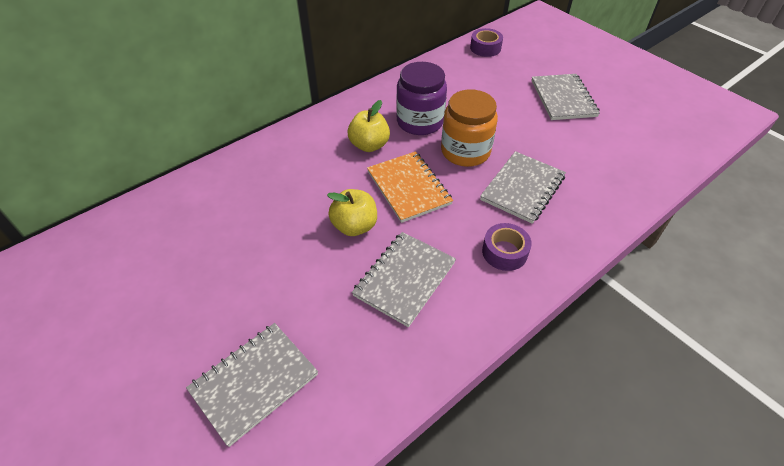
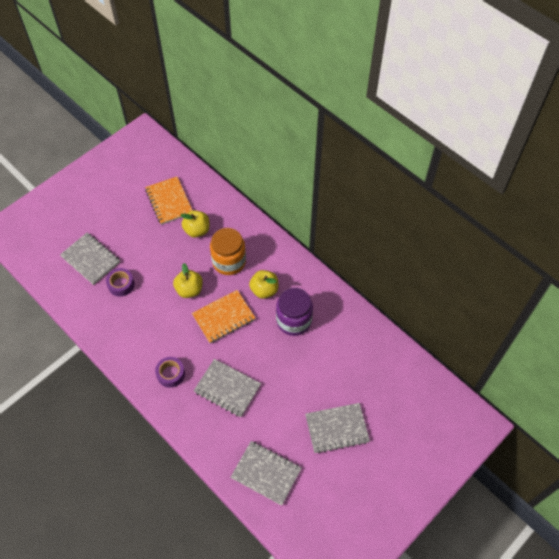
camera: 85 degrees right, 10 degrees up
(166, 250) = (169, 201): none -> orange notebook
(242, 214) = (197, 230): none -> yellow apple
(404, 279) = (150, 319): grey notebook -> grey notebook (266, 473)
(465, 151) = (263, 352): orange jar -> orange jar (229, 261)
(485, 48) = (406, 369): purple tape -> purple tape (121, 284)

